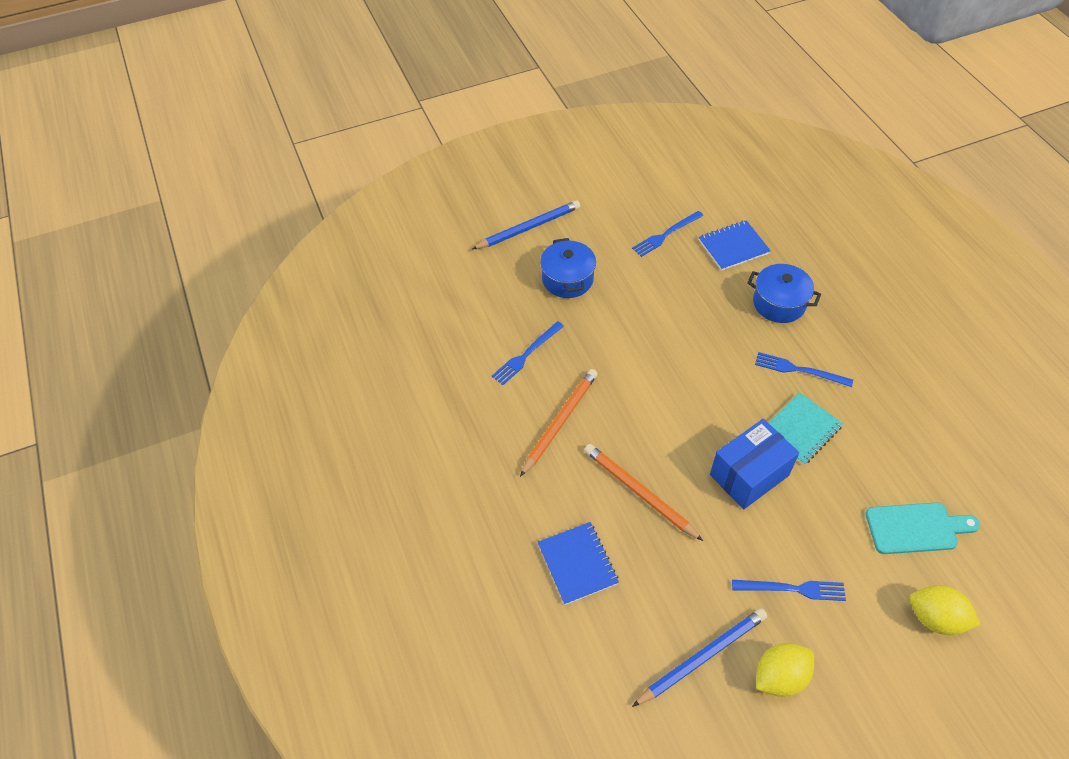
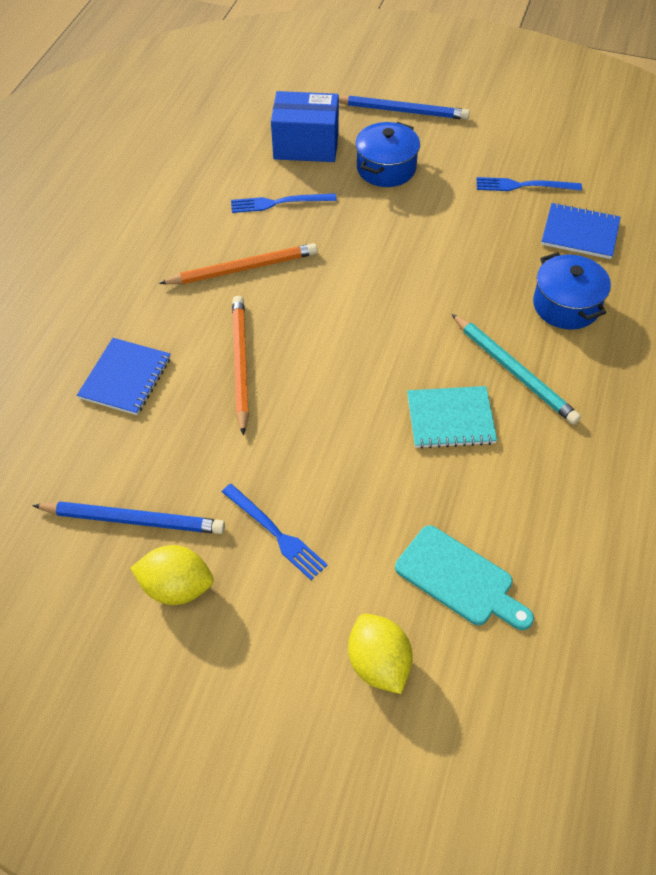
camera: 40 degrees right, 0 degrees up
(749, 475) = (353, 419): blue box -> blue box (306, 145)
(799, 370) = (513, 371): blue fork -> turquoise pencil

